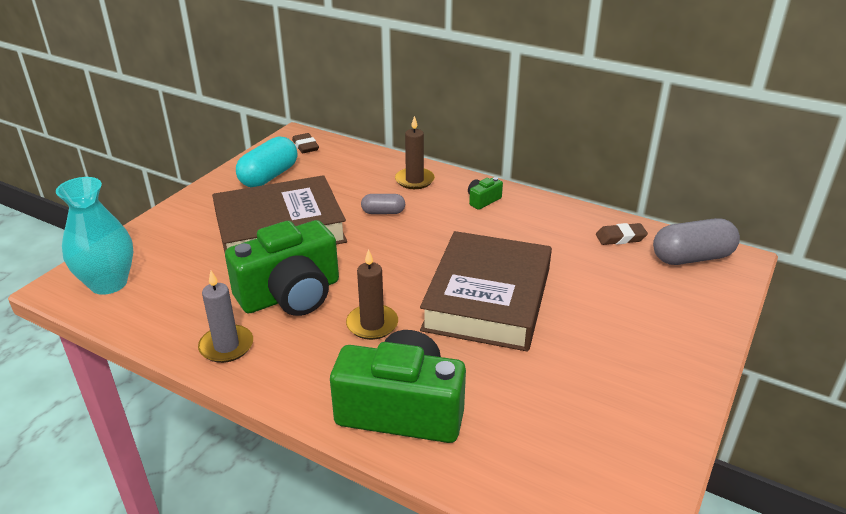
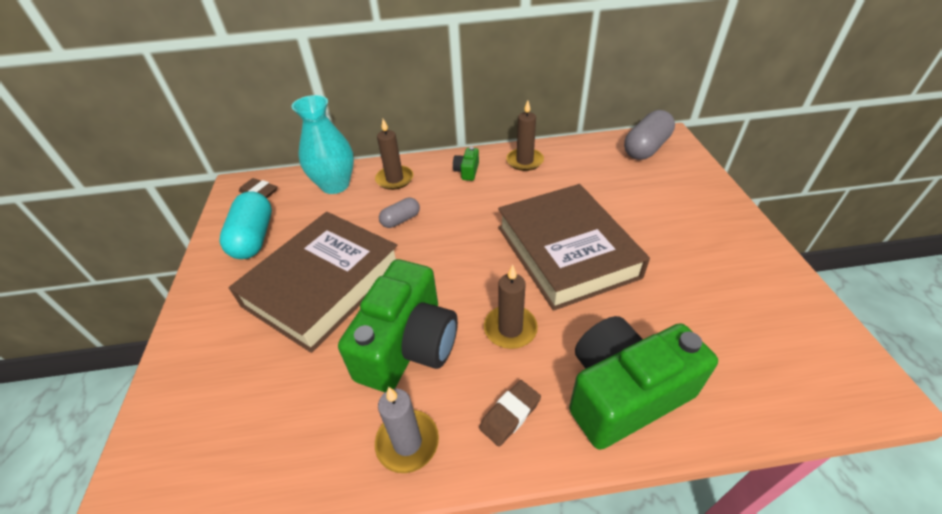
camera: 35 degrees left, 10 degrees up
(108, 283) = (190, 460): turquoise vase -> turquoise vase (335, 185)
(546, 215) = (524, 161): none -> brown candle
(620, 238) = (590, 155): brown eraser -> brown eraser (510, 415)

